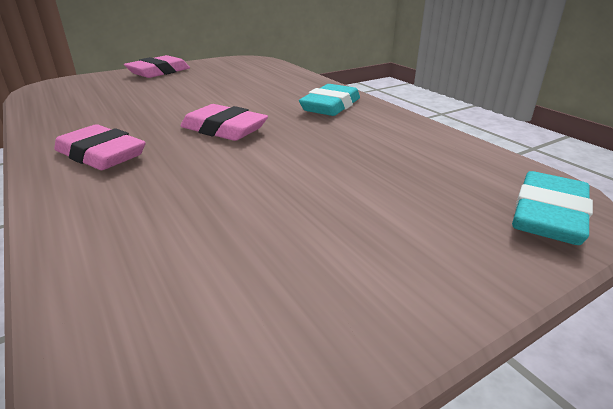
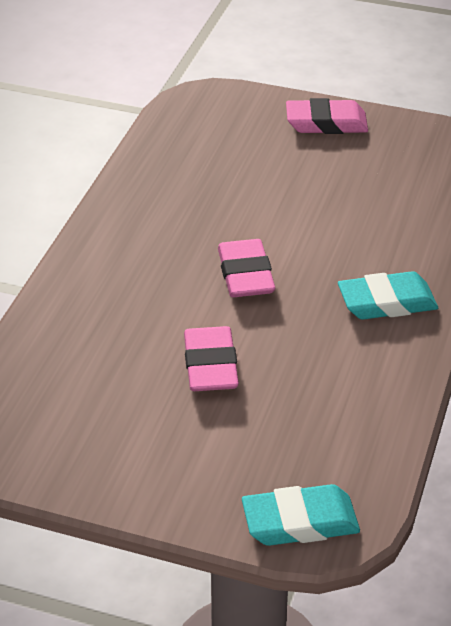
camera: 50 degrees right, 10 degrees up
(101, 155) = (128, 250): pink eraser -> pink eraser (210, 365)

